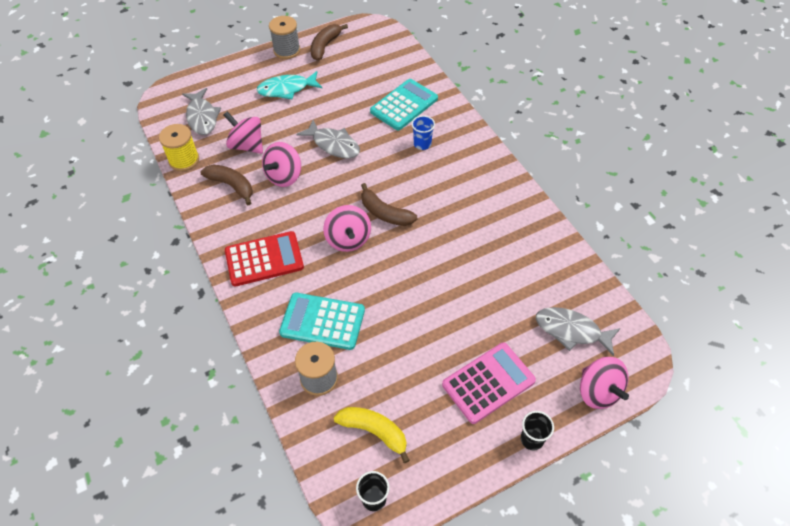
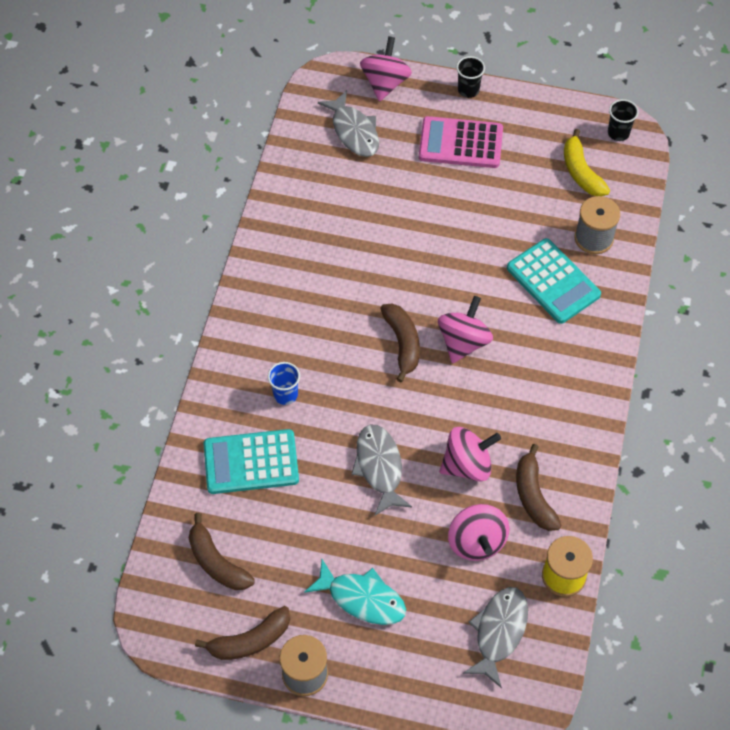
camera: 140 degrees left, 5 degrees up
(264, 259) = (561, 380): red calculator -> none
(373, 61) = (216, 562): none -> brown banana

